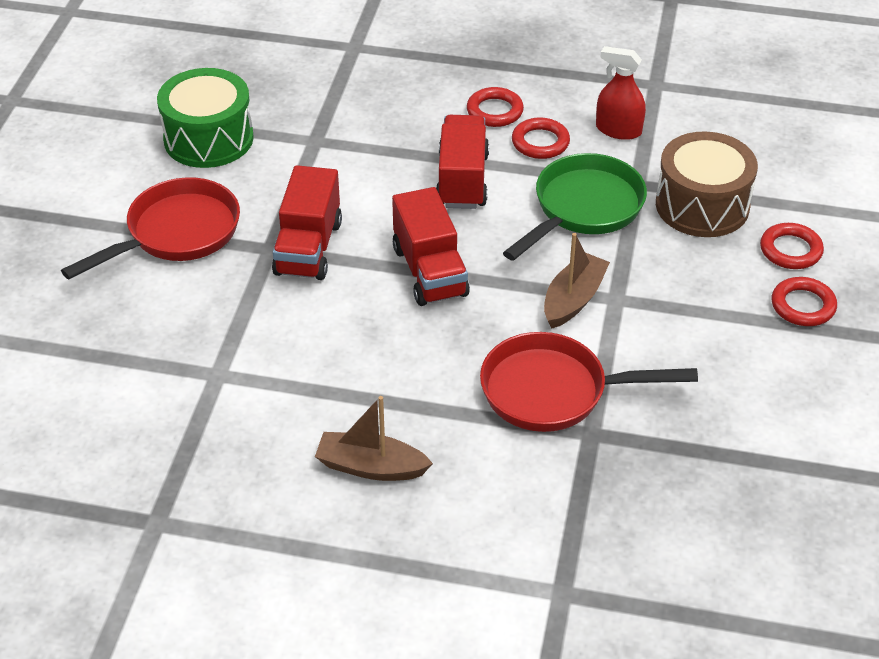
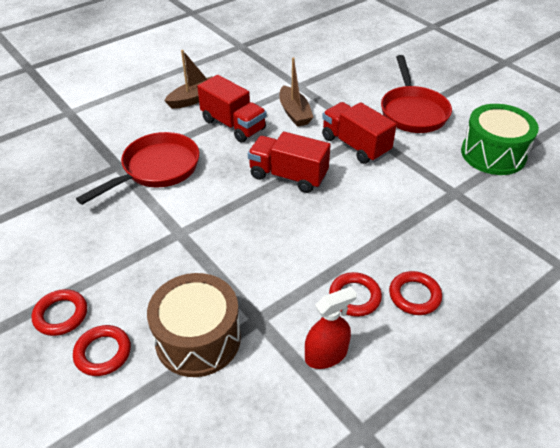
camera: 130 degrees right, 0 degrees up
(462, 180) = (352, 233): red truck -> red truck (233, 125)
(573, 299) = (201, 215): brown boat -> brown boat (294, 113)
(583, 208) = (266, 272): green pan -> none

